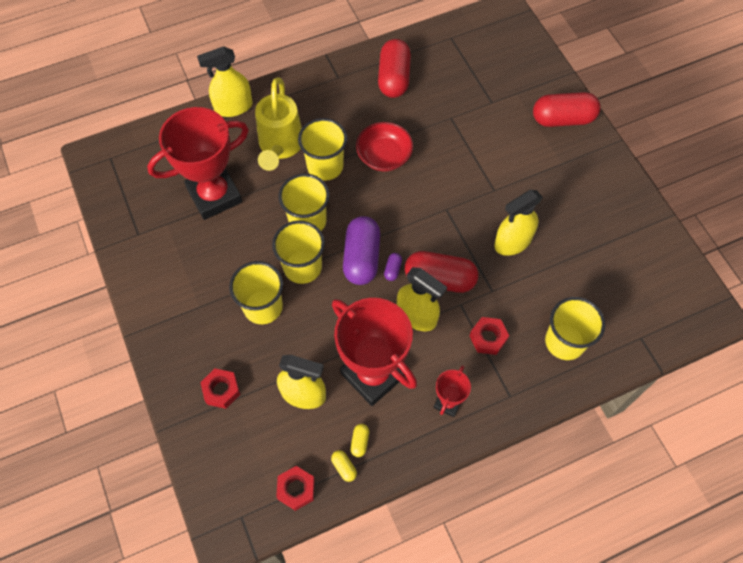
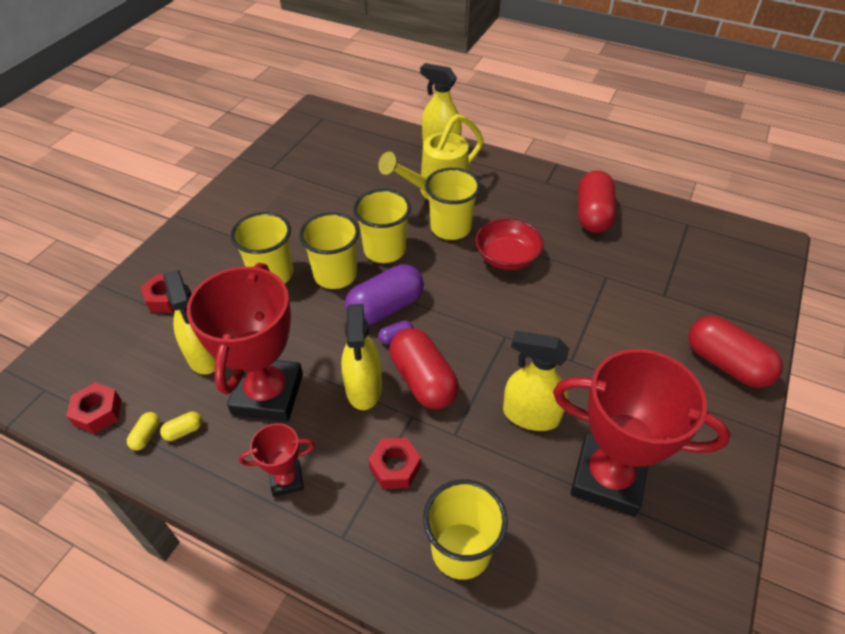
camera: 50 degrees right, 15 degrees down
(214, 195) = (349, 184): red trophy -> red trophy (607, 478)
(394, 78) = (593, 214): red capsule -> red capsule turned 45 degrees counterclockwise

